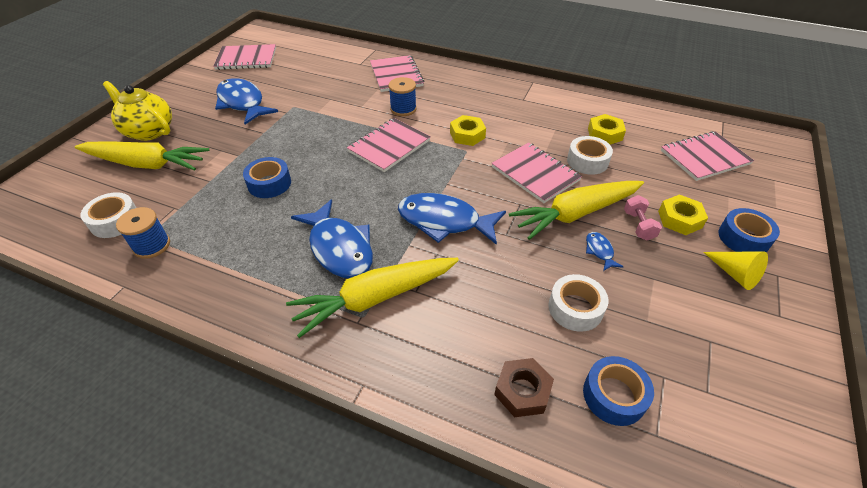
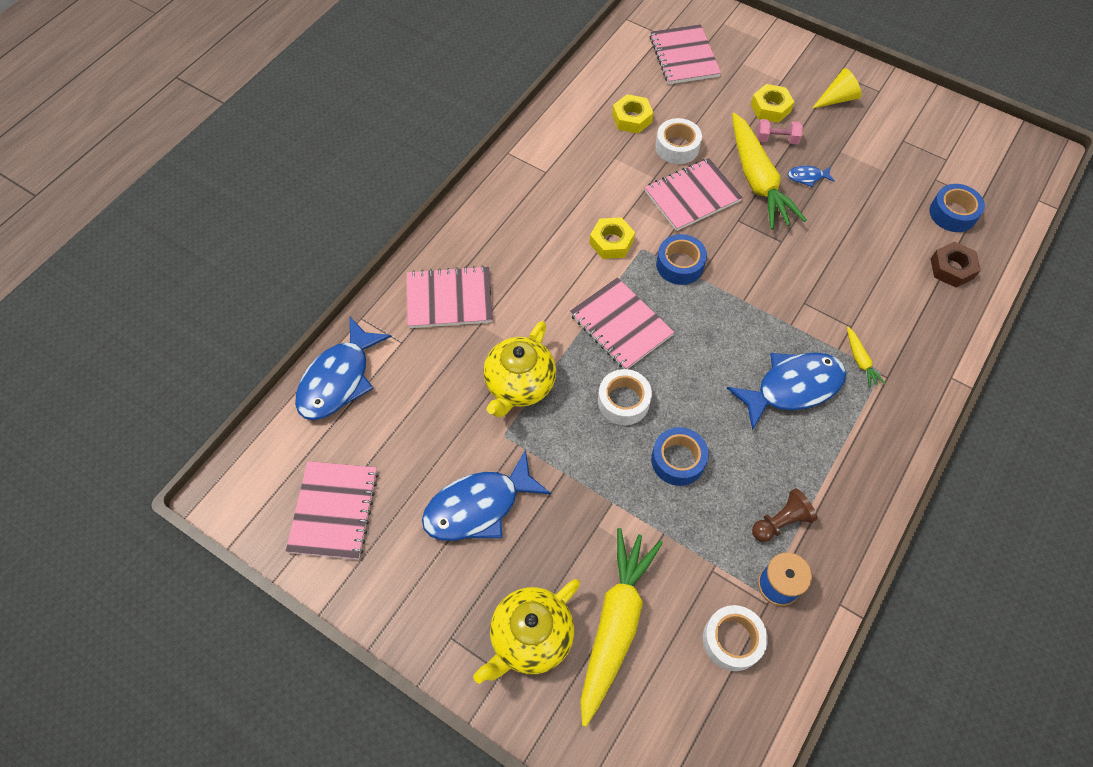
camera: 80 degrees left, 15 degrees up
(207, 245) = (781, 522): none -> brown pawn
(332, 108) = (519, 385): none -> yellow teapot
(375, 298) = (860, 360): yellow carrot -> yellow carrot, size x0.42
(403, 109) = (540, 300): blue spool -> none
(444, 221) = (759, 289): blue fish -> blue fish (339, 379)
(575, 308) = (872, 213): white tape -> white tape (623, 401)
(743, 238) = (796, 76): blue tape -> blue tape (680, 265)

